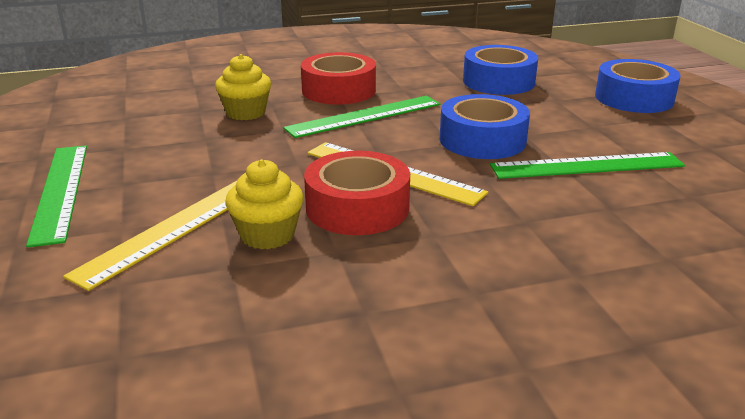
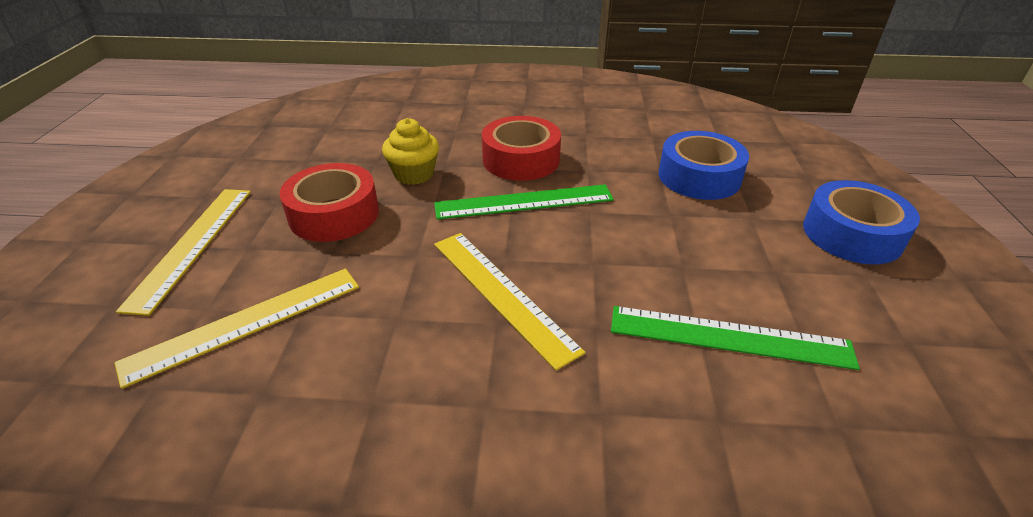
camera: 20 degrees right, 10 degrees up
(60, 191) = (192, 245): green ruler -> yellow ruler
(267, 235) = (322, 356): yellow cupcake -> none
(357, 207) = (433, 339): red tape -> red tape (334, 214)
(482, 140) = (628, 265): blue tape -> none

